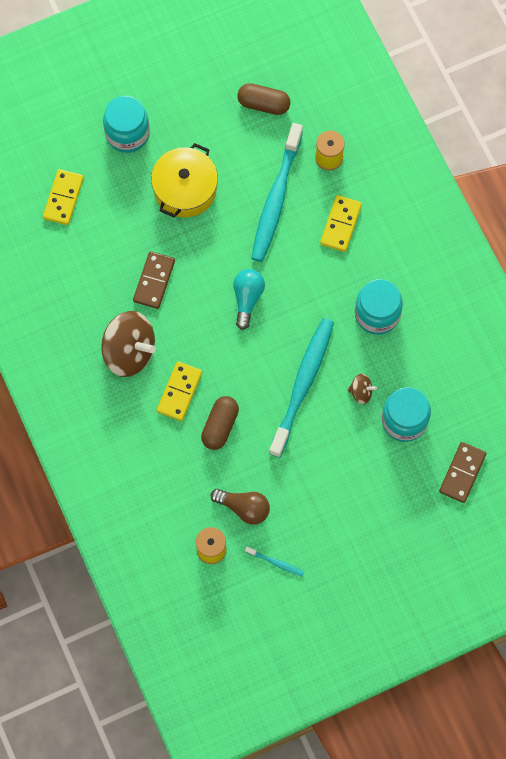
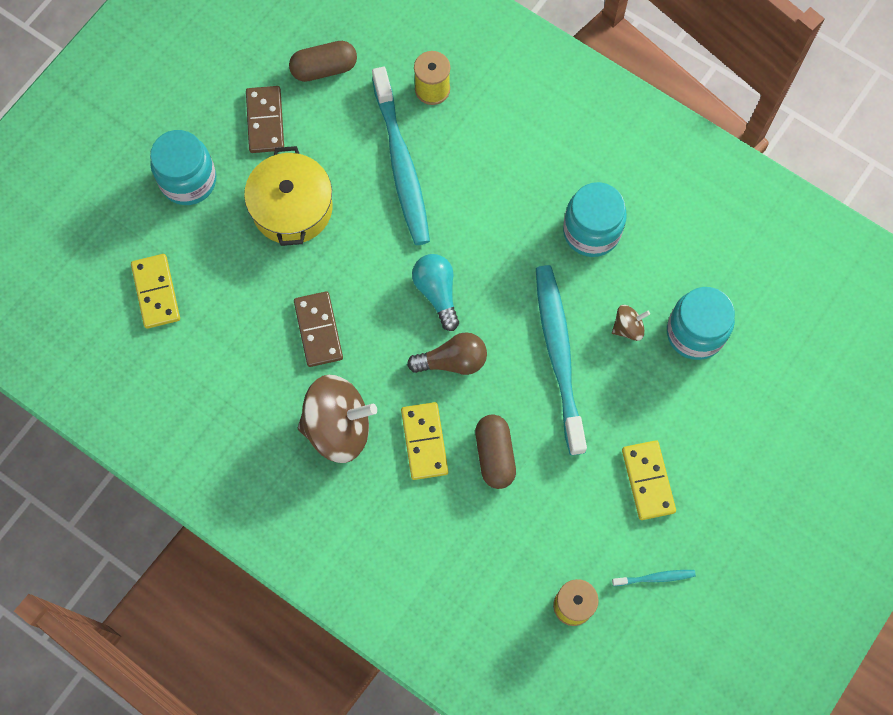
camera: 30 degrees left, 0 degrees up
(243, 508) = (579, 534): brown light bulb -> brown light bulb (452, 361)
(341, 224) = (490, 155): yellow domino -> yellow domino (648, 481)
(462, 473) = (794, 355): brown domino -> brown domino (265, 121)

